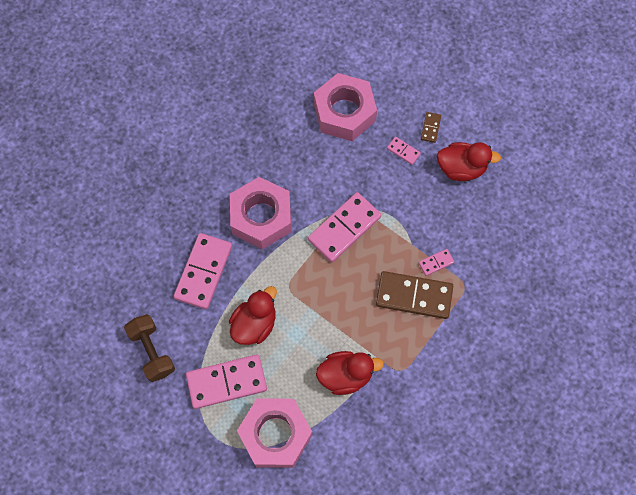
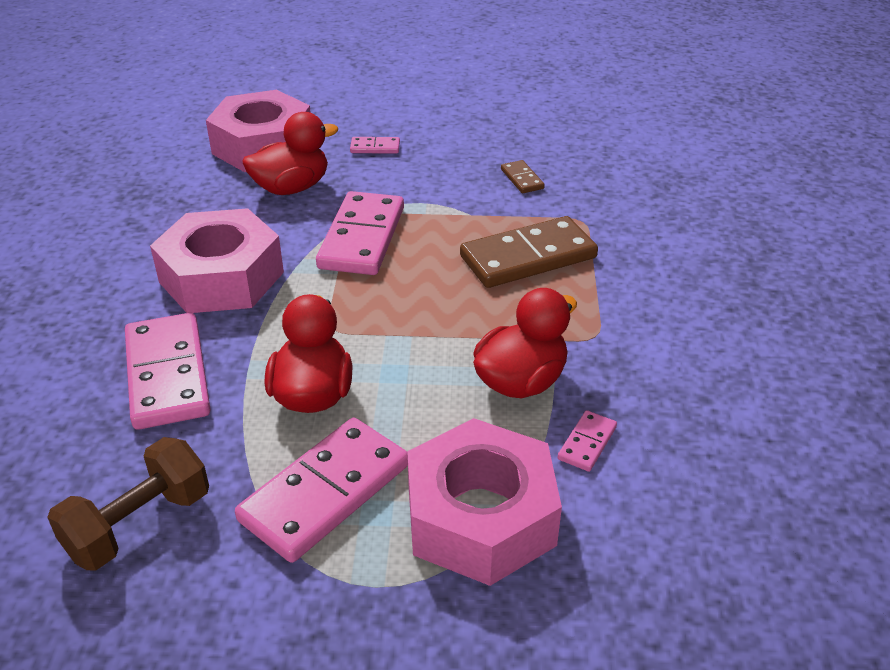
camera: 35 degrees left, 30 degrees down
(152, 351) = (139, 524): brown dumbbell -> brown dumbbell turned 75 degrees counterclockwise
(430, 128) = (390, 120): brown domino -> brown domino (522, 179)
(436, 262) = (522, 217): pink domino -> pink domino (587, 443)
(461, 168) = (463, 134): red duck -> red duck (291, 188)

